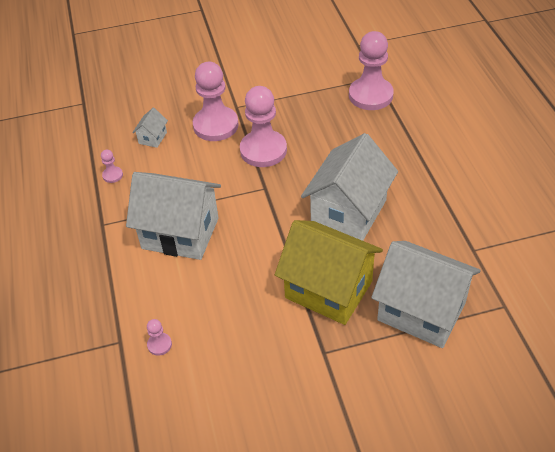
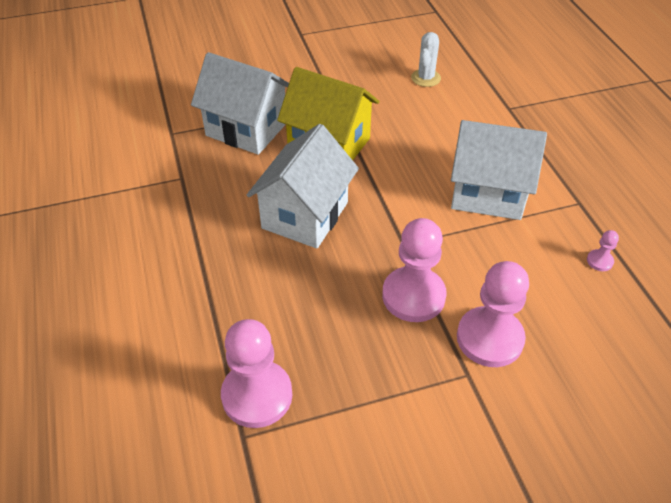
camera: 175 degrees right, 0 degrees up
(152, 138) = (573, 317): white house -> none
(159, 344) = (473, 106): pink pawn -> none
(205, 395) = (426, 78): none -> white cactus

